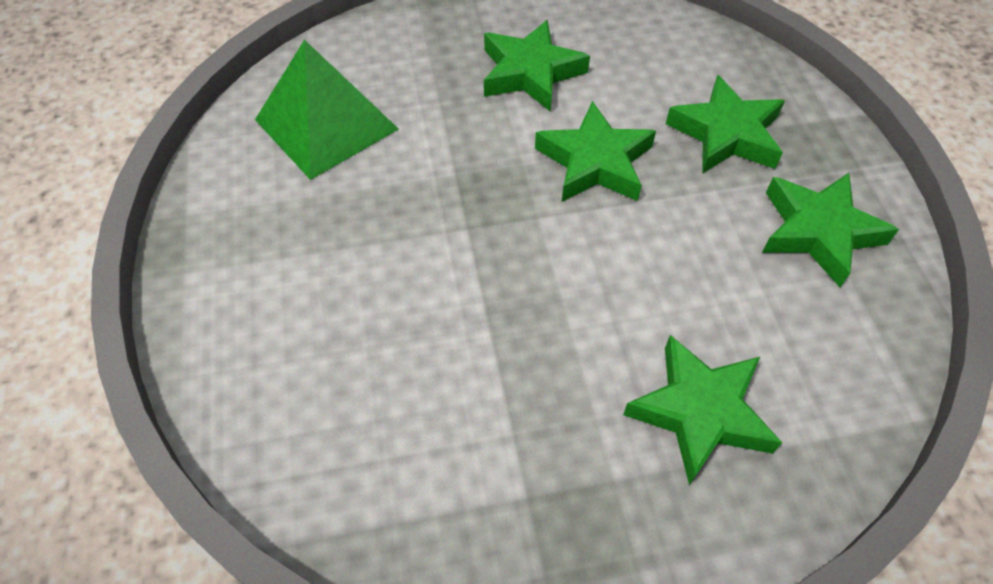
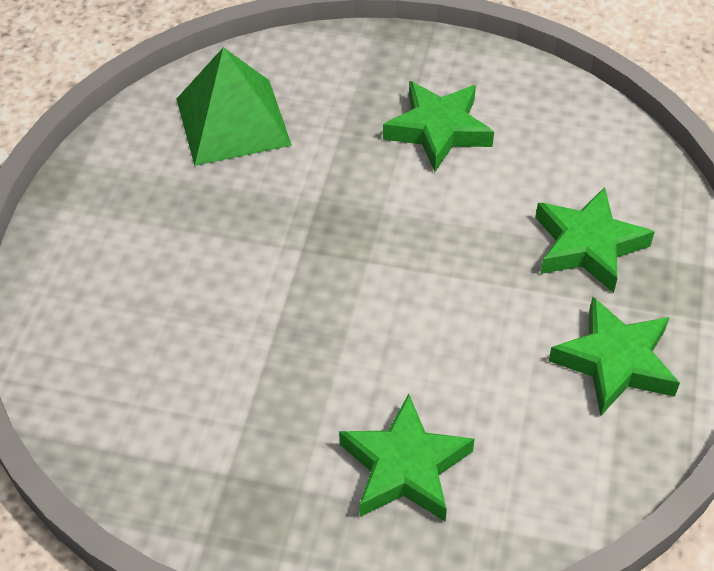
camera: 25 degrees right, 5 degrees down
(595, 162) = (447, 230): green star -> none

